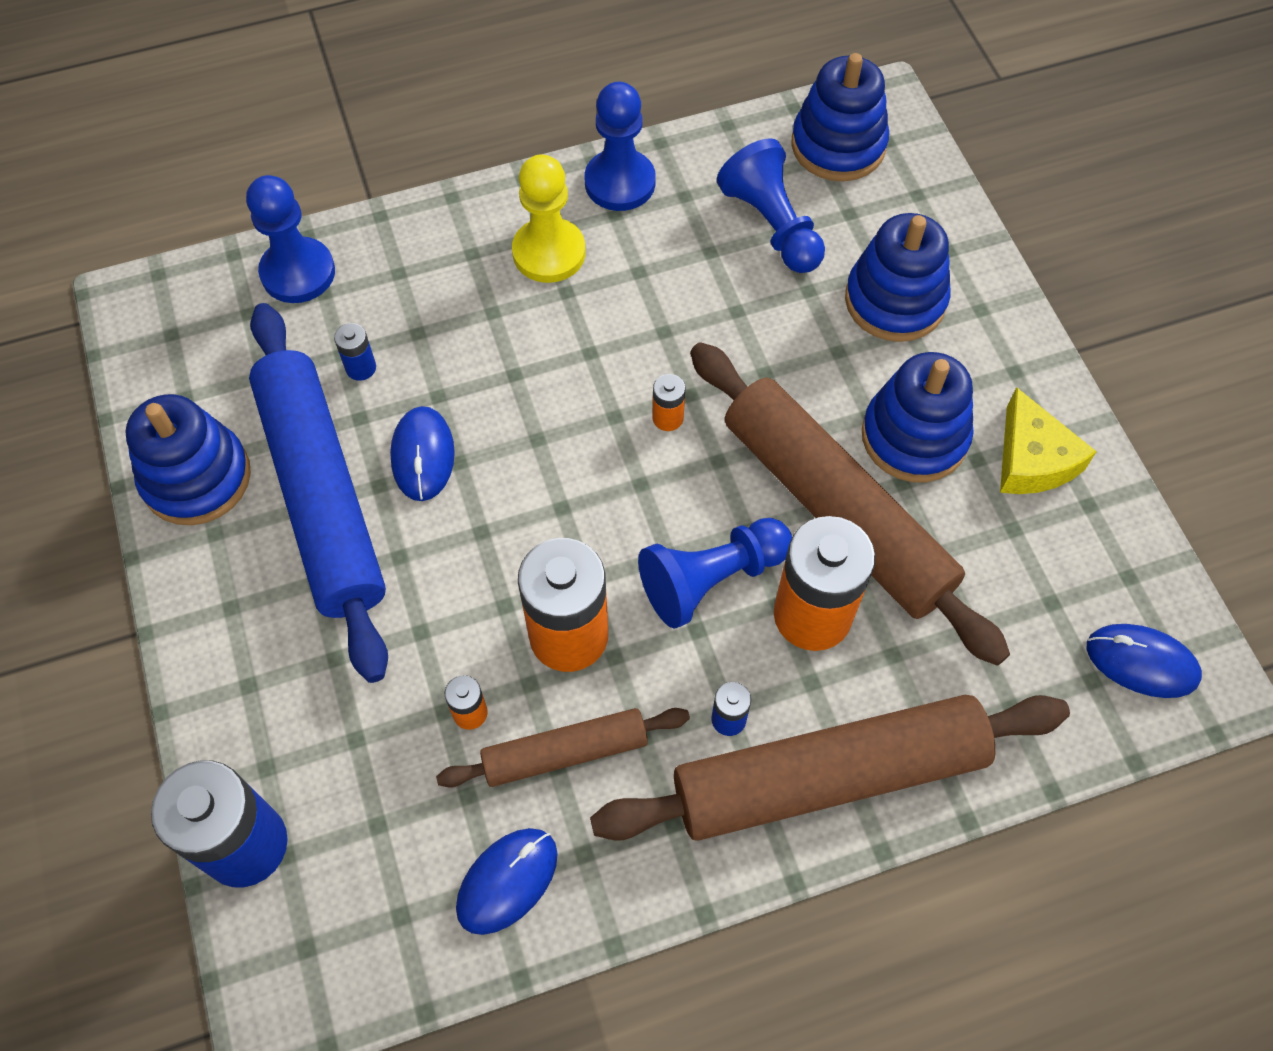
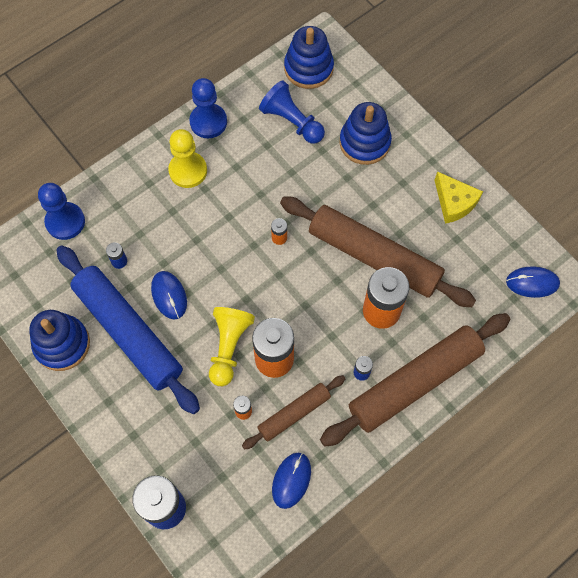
camera: 20 degrees left, 5 degrees up
(492, 584) = (229, 347): none -> yellow pawn
(711, 579) = (329, 310): blue pawn -> none
(914, 436) = (397, 209): blue stacking toy -> none

